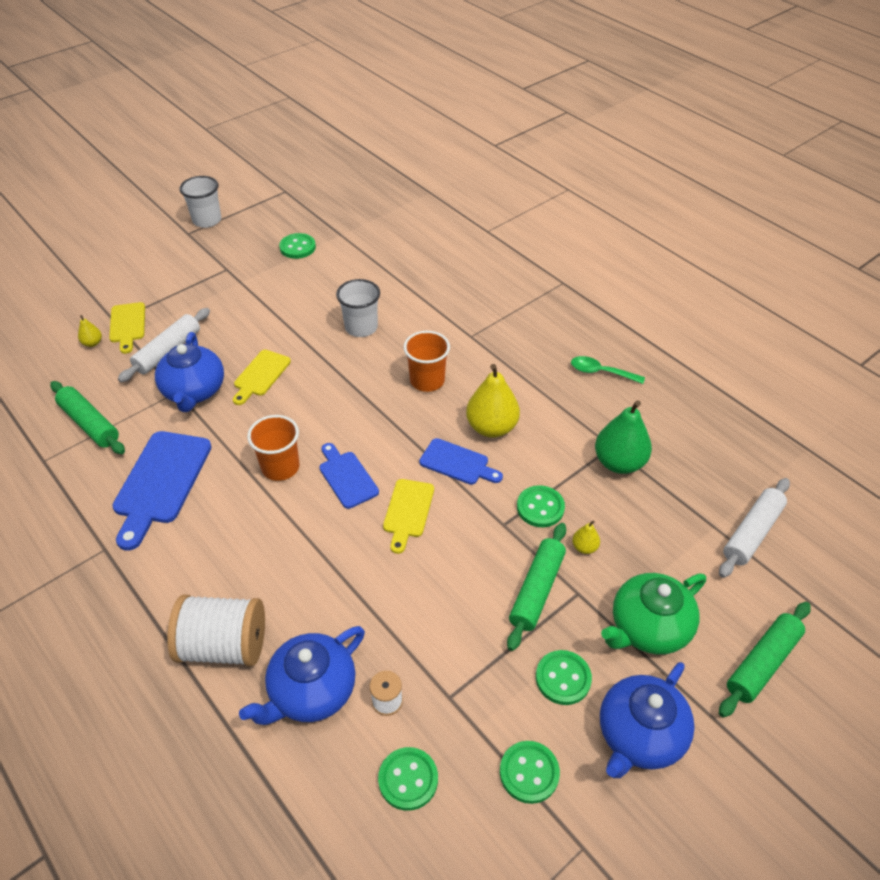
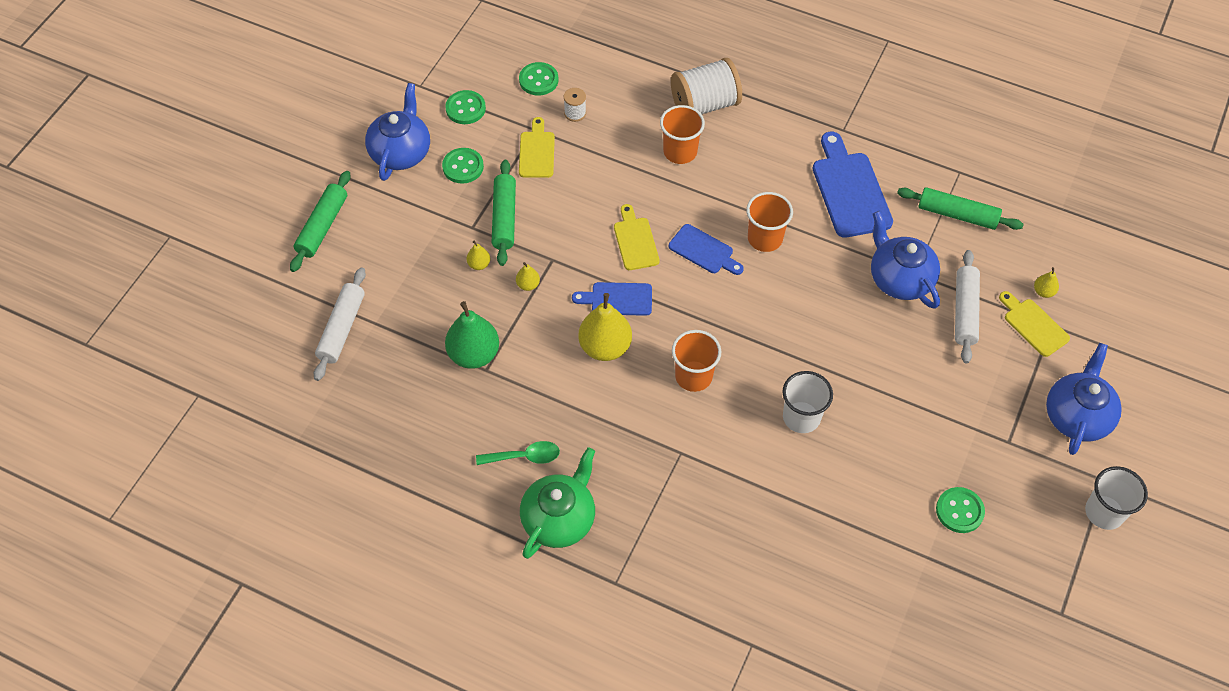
camera: 155 degrees right, 10 degrees up
(260, 375) = (855, 319): yellow cutting board -> yellow cutting board (537, 152)
(296, 593) = (680, 152): none -> orange cup
(311, 691) = (627, 101): blue teapot -> blue teapot (1077, 416)
(540, 507) = (528, 285): green button -> yellow pear
(648, 628) = (411, 221): green teapot -> green teapot (559, 519)

